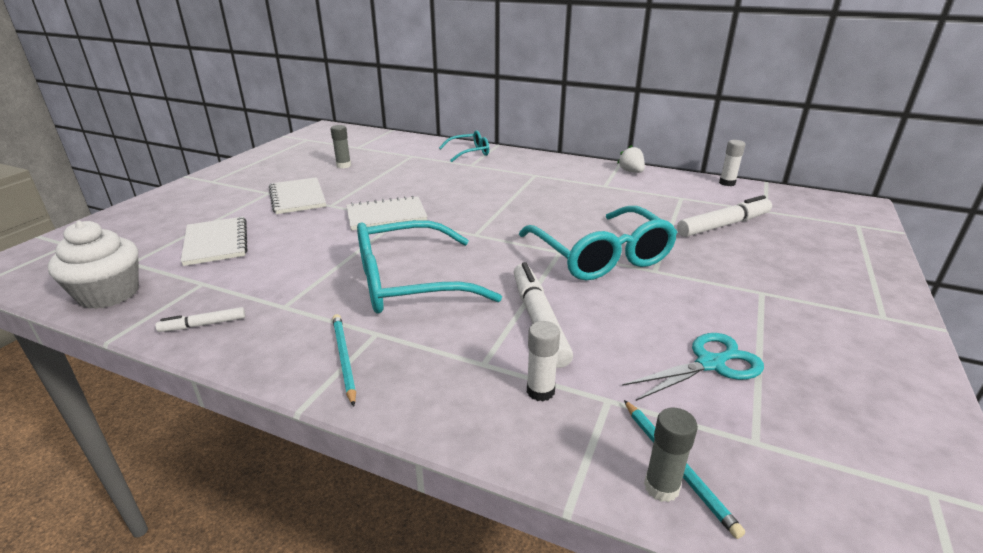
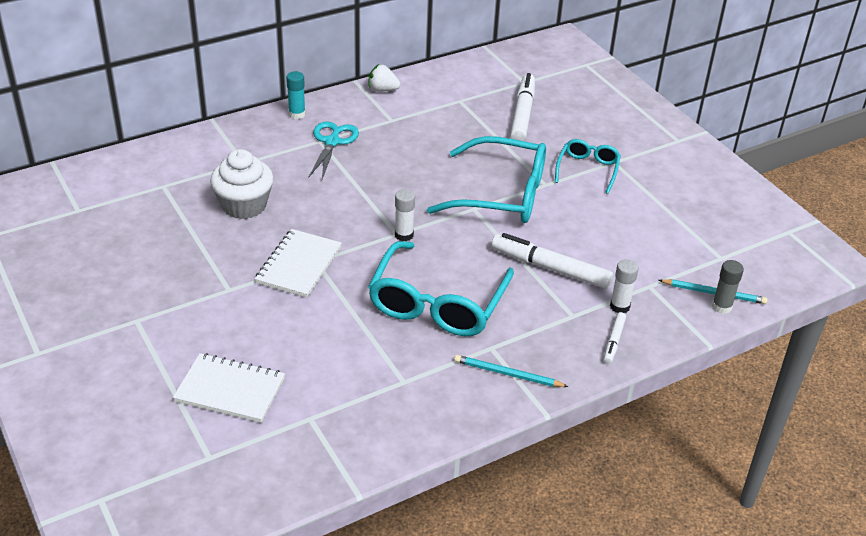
camera: 55 degrees left, 10 degrees up
(109, 294) = (267, 481): white cupcake -> white cupcake (244, 205)
(203, 325) = (387, 433): white marker -> white marker (614, 341)
(297, 198) = (180, 304): white notebook -> none
(343, 165) = (126, 242): grey glue stick -> none
(469, 152) = (209, 147): turquoise glasses -> turquoise glasses (587, 170)
(548, 160) = (297, 114): none -> turquoise glue stick
(710, 364) = (656, 230): turquoise scissors -> turquoise scissors (332, 142)
(727, 183) = (464, 63): white glue stick -> white glue stick (404, 235)

